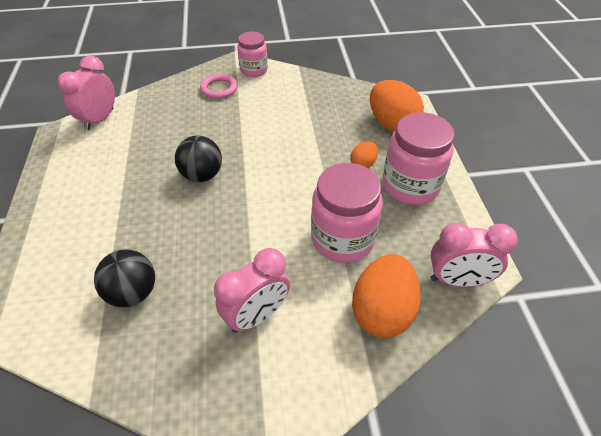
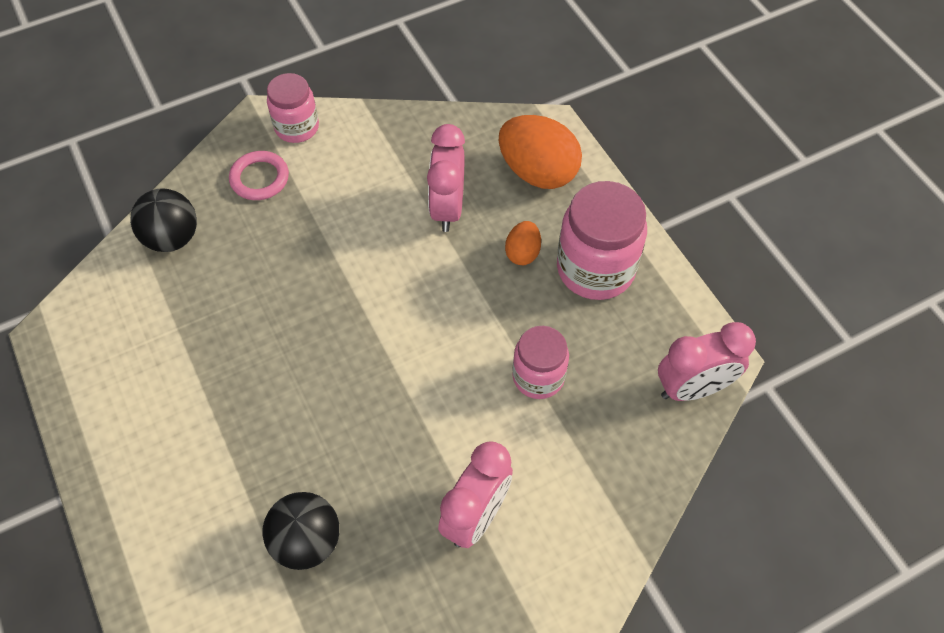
camera: 20 degrees left, 10 degrees up
(99, 119) = (102, 290): pink clock -> pink clock (447, 208)
(202, 175) = (309, 339): black ball -> black ball (172, 238)
(342, 239) = (538, 377): pink jar -> pink jar, size x0.62
(382, 311) = (620, 458): orange egg -> none

